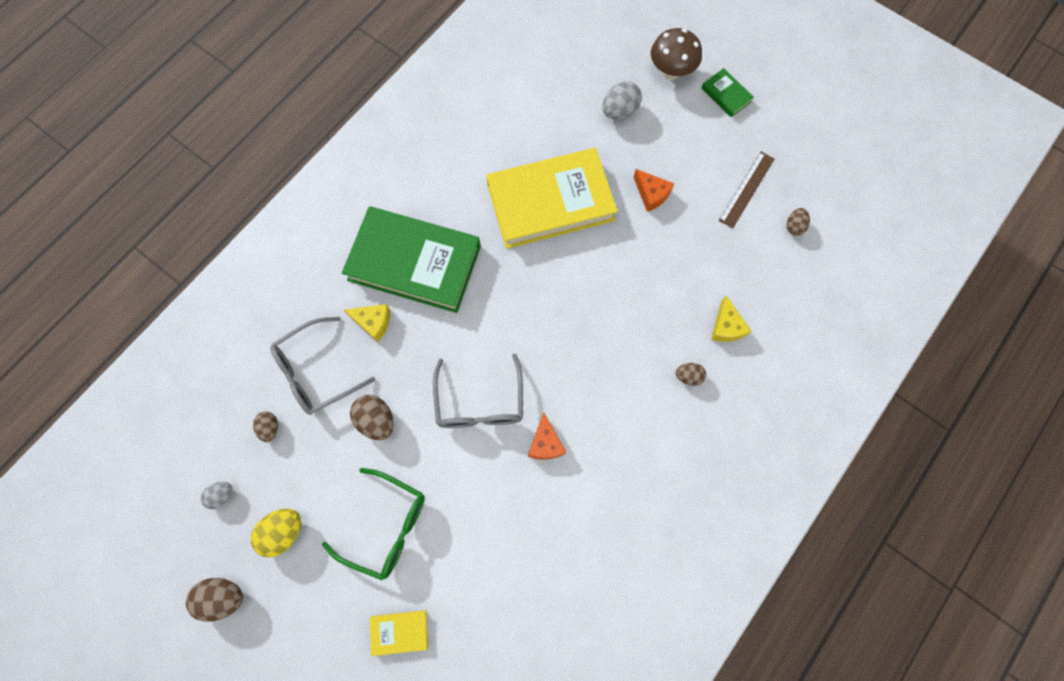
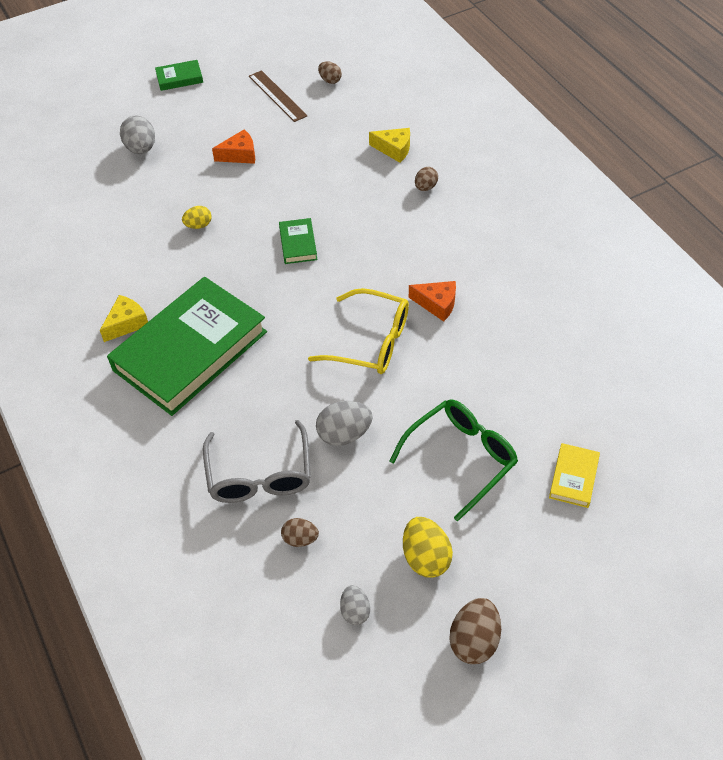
camera: 65 degrees left, 20 degrees down
(373, 322) = (234, 406): yellow cheese -> yellow cheese (127, 323)
(376, 420) = (344, 434): brown egg -> grey egg
(480, 402) = (371, 342): grey glasses -> yellow glasses
(550, 202) = (198, 225): yellow book -> yellow egg
(565, 293) = (298, 244): none -> green book
(670, 72) = (129, 103): brown mushroom -> none

